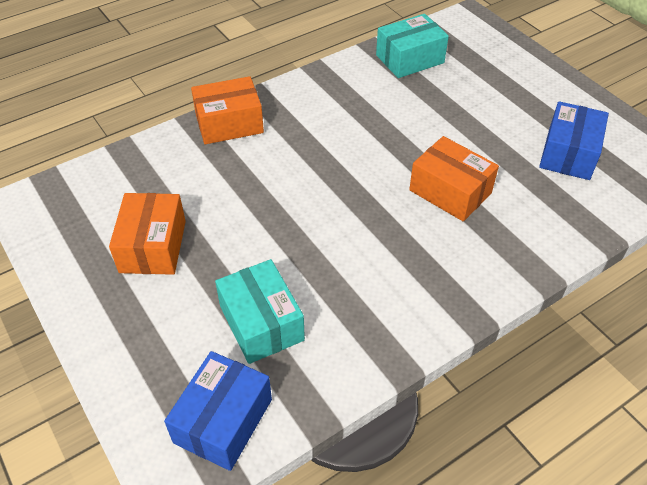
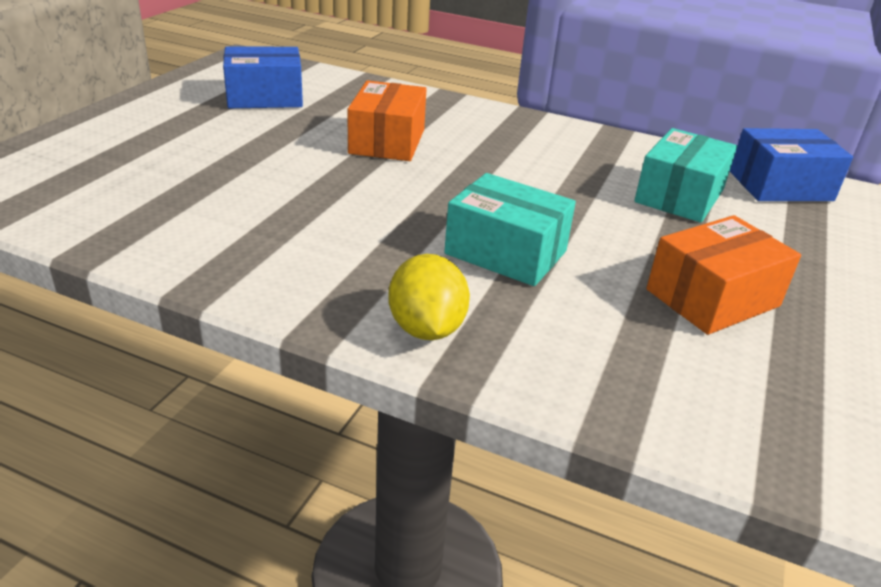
camera: 125 degrees left, 15 degrees down
(229, 123) = (426, 328): orange box -> yellow lemon
(410, 59) = (119, 210): turquoise box -> turquoise box (506, 252)

